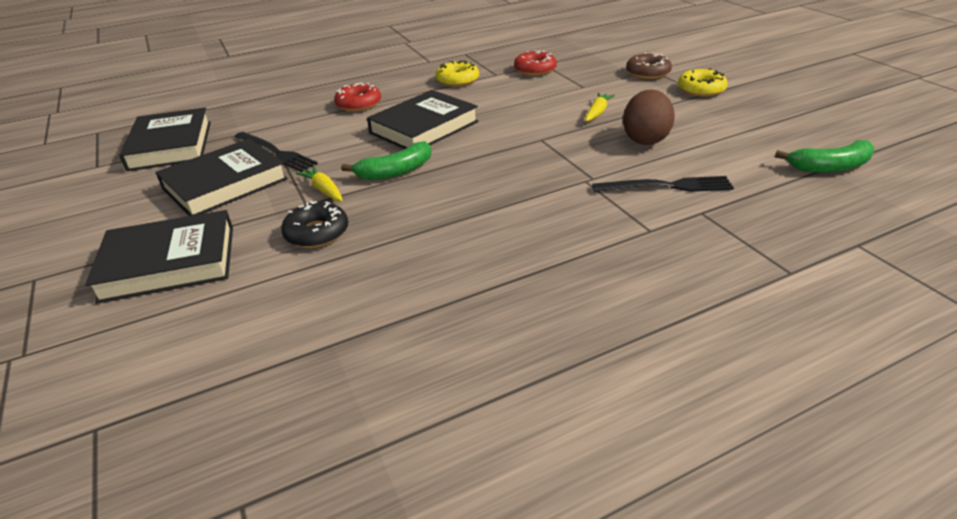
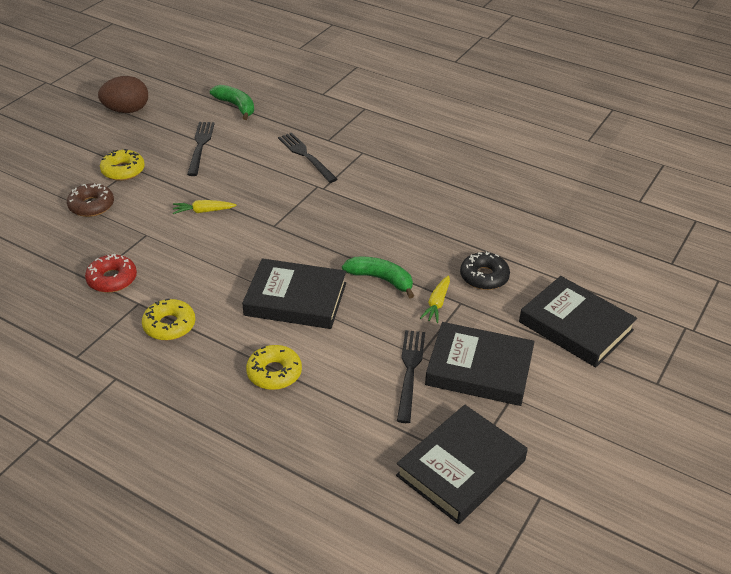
camera: 125 degrees left, 5 degrees up
(358, 104) = (274, 373): red donut -> yellow donut
(645, 139) = (240, 178): brown egg -> brown egg (127, 110)
(730, 130) = (200, 146): none -> black fork

